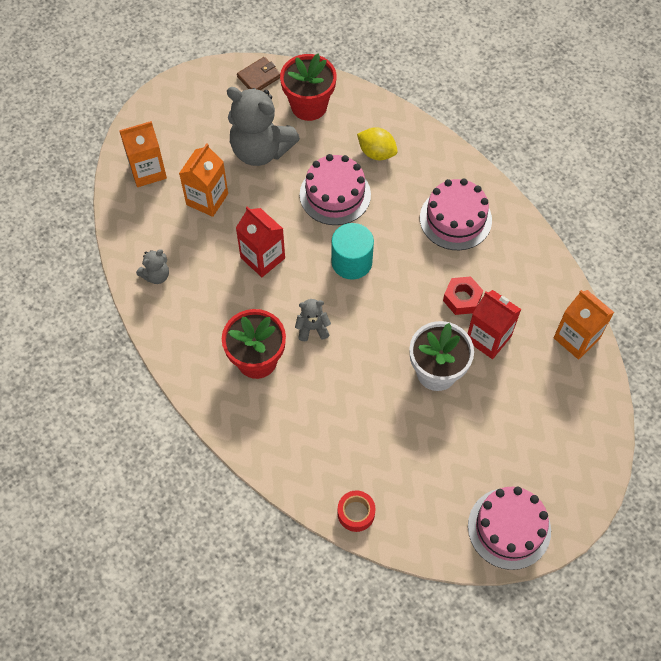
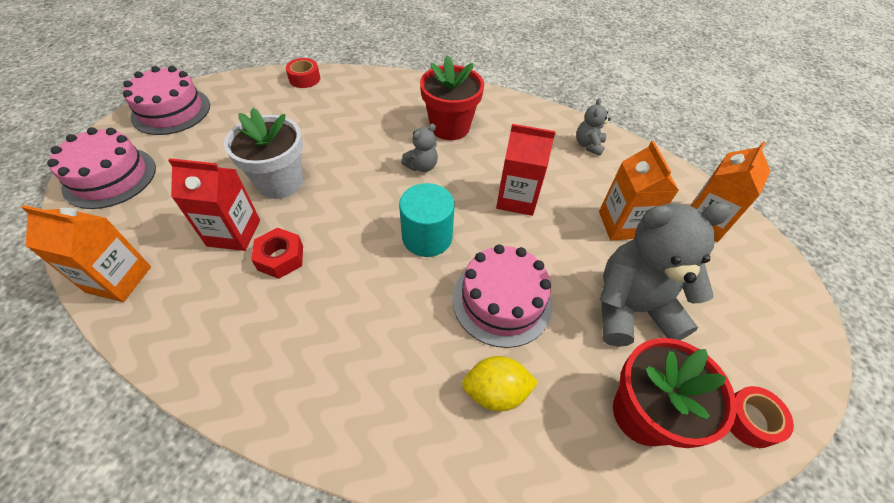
camera: 145 degrees right, 10 degrees down
(259, 77) = (749, 420): brown wallet -> red tape
(455, 219) = (331, 351): pink cake -> pink cake (110, 177)

